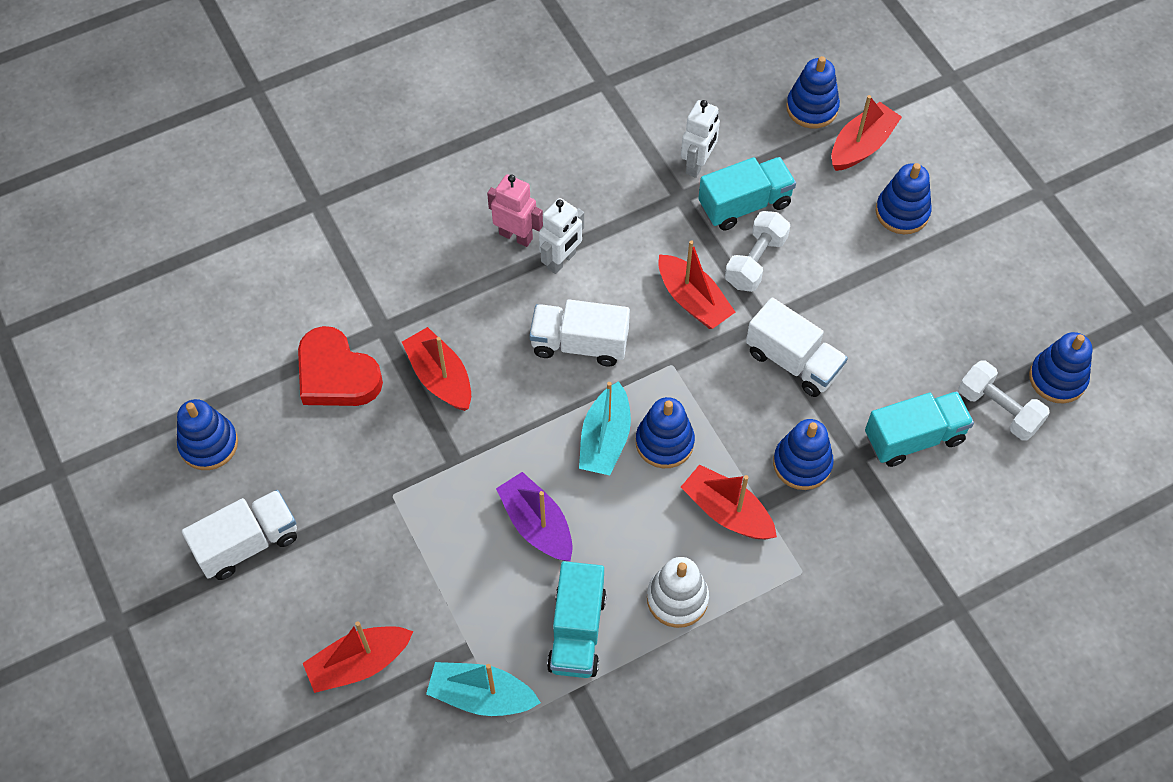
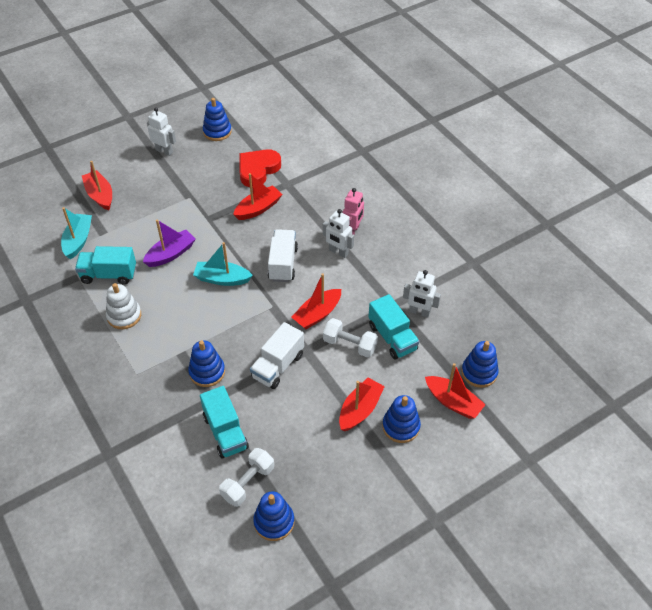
camera: 85 degrees right, 10 degrees down
(247, 544) = (164, 151): white truck -> white robot
(664, 442) = (220, 305): blue stacking toy -> none
(727, 511) = (176, 336): red boat -> red boat (360, 410)

